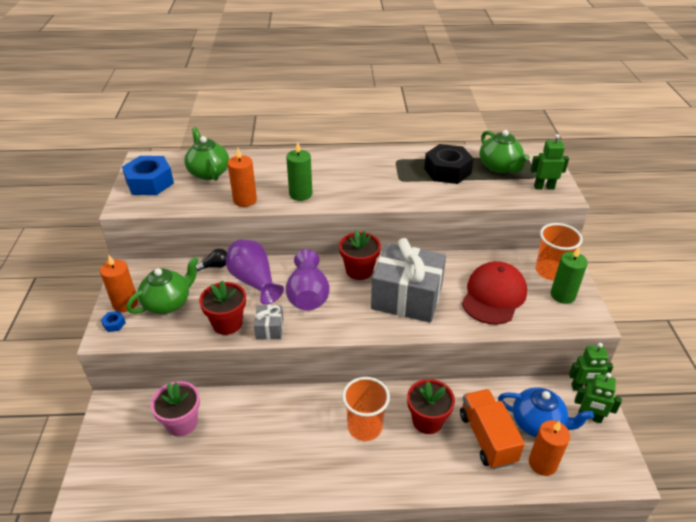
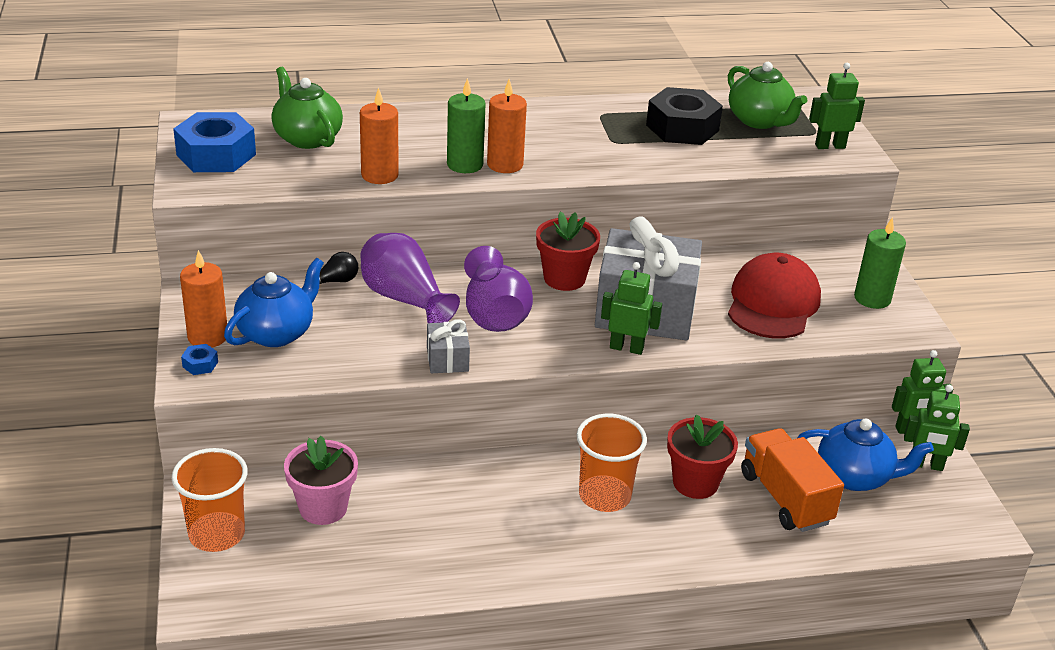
camera: 10 degrees left, 5 degrees down
(168, 303) = (277, 333): green teapot -> blue teapot
(227, 323) = (380, 355): red flower pot -> none
(388, 326) = (626, 348): none -> green robot
(542, 463) = (868, 523): orange candle -> orange candle (505, 164)
(550, 271) = (850, 269): orange cup -> orange cup (217, 534)

